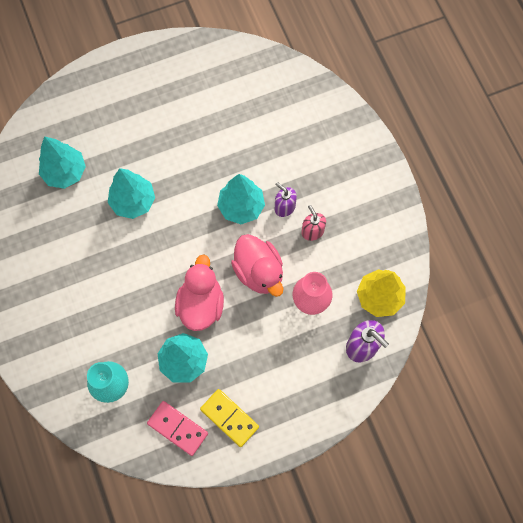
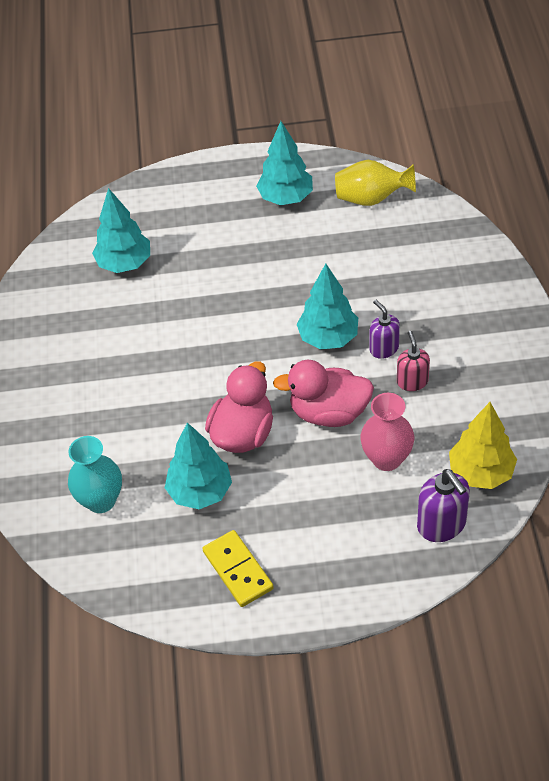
camera: 20 degrees right, 20 degrees down
(133, 202) = (195, 308): turquoise tree -> turquoise tree (286, 198)
(177, 428) = (166, 567): pink domino -> none
(240, 71) = (371, 198): none -> yellow vase
(259, 272) = (329, 412): pink duck -> pink duck turned 105 degrees clockwise

